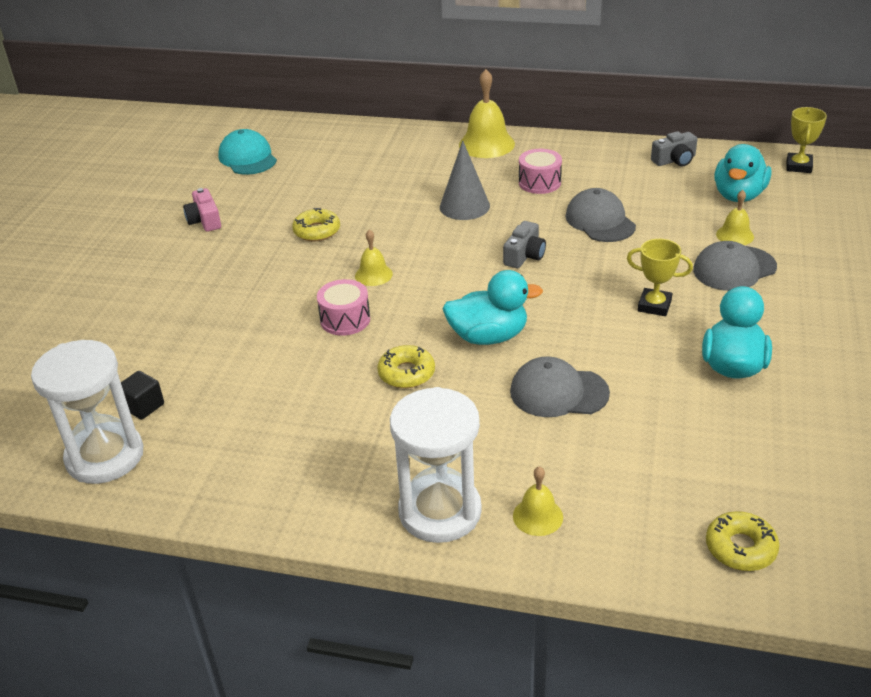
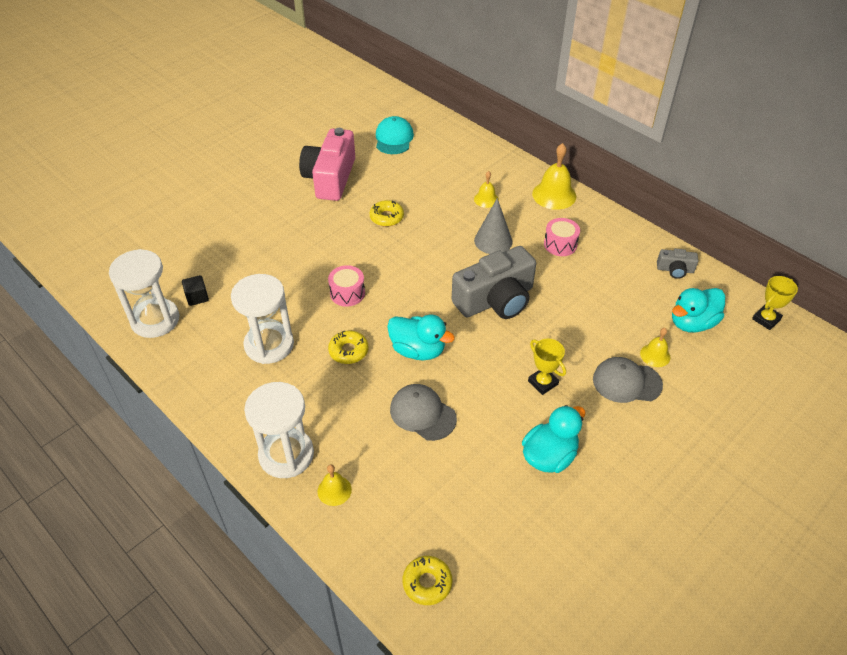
camera: 30 degrees right, 10 degrees up
(204, 220) = (330, 178): pink camera -> pink camera, size x2.17
(297, 412) = (269, 345): none -> white hourglass
(373, 275) = (391, 268): yellow bell -> yellow bell (486, 199)
(524, 255) = (496, 300): grey camera -> grey camera, size x2.17
(600, 221) = (571, 296): grey cap -> none

